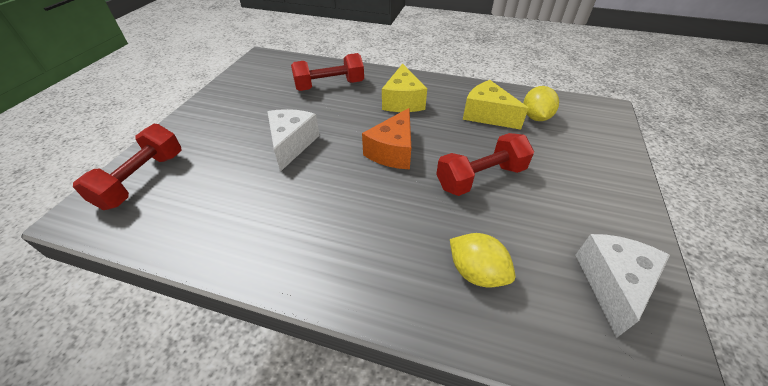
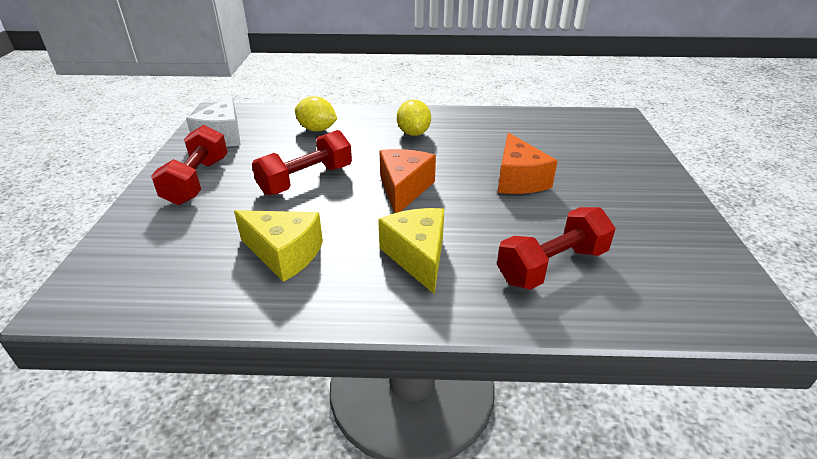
camera: 165 degrees right, 10 degrees down
(142, 179) = (613, 137): red dumbbell -> red dumbbell (197, 181)
(291, 144) = (518, 179): white cheese -> orange cheese
(535, 117) = (209, 263): yellow lemon -> yellow lemon (413, 133)

